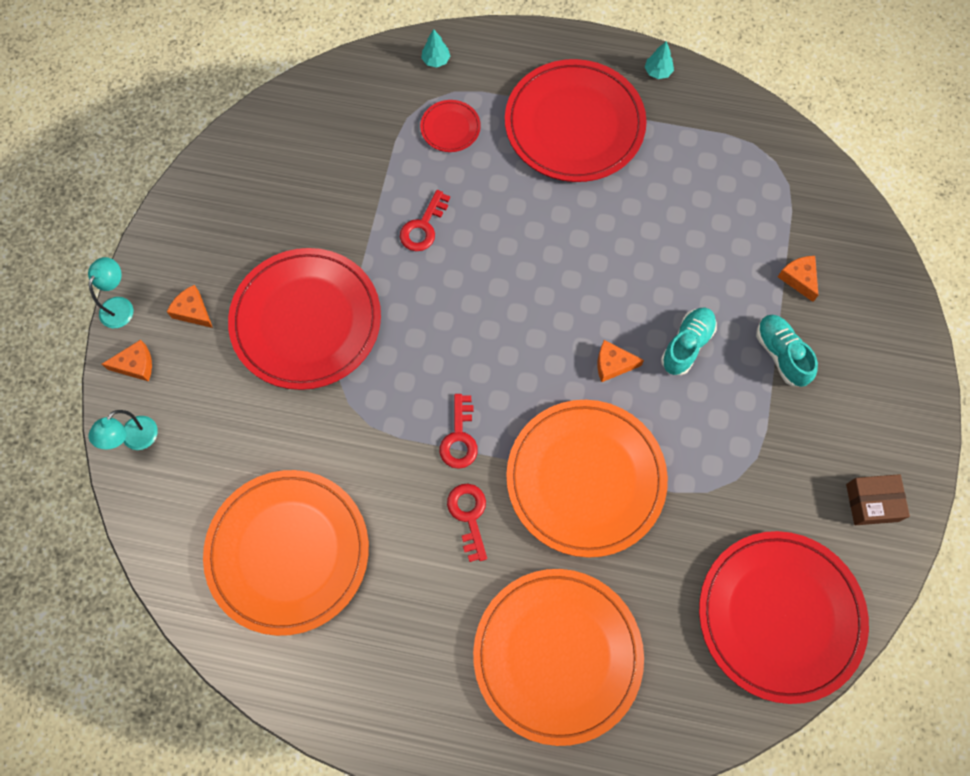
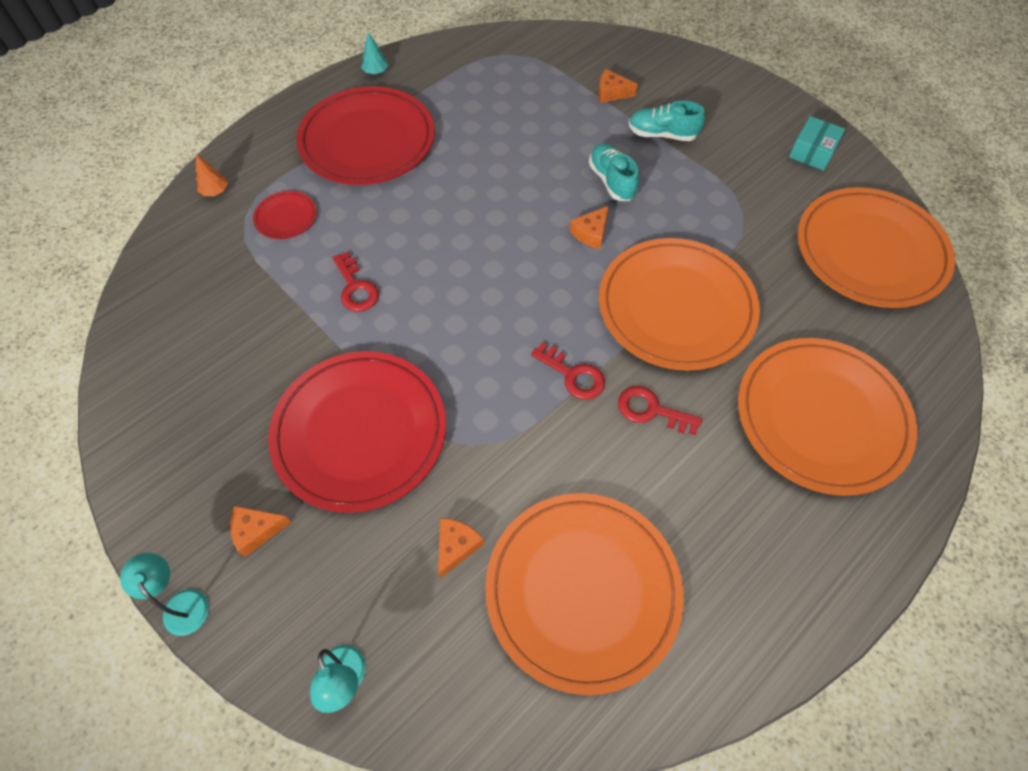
camera: 55 degrees left, 10 degrees down
(136, 365) = (263, 626): orange cheese -> orange cheese (456, 546)
(436, 60) = (215, 191): turquoise tree -> orange tree
(780, 616) = (870, 251): red plate -> orange plate
(872, 502) = (812, 152): brown box -> turquoise box

